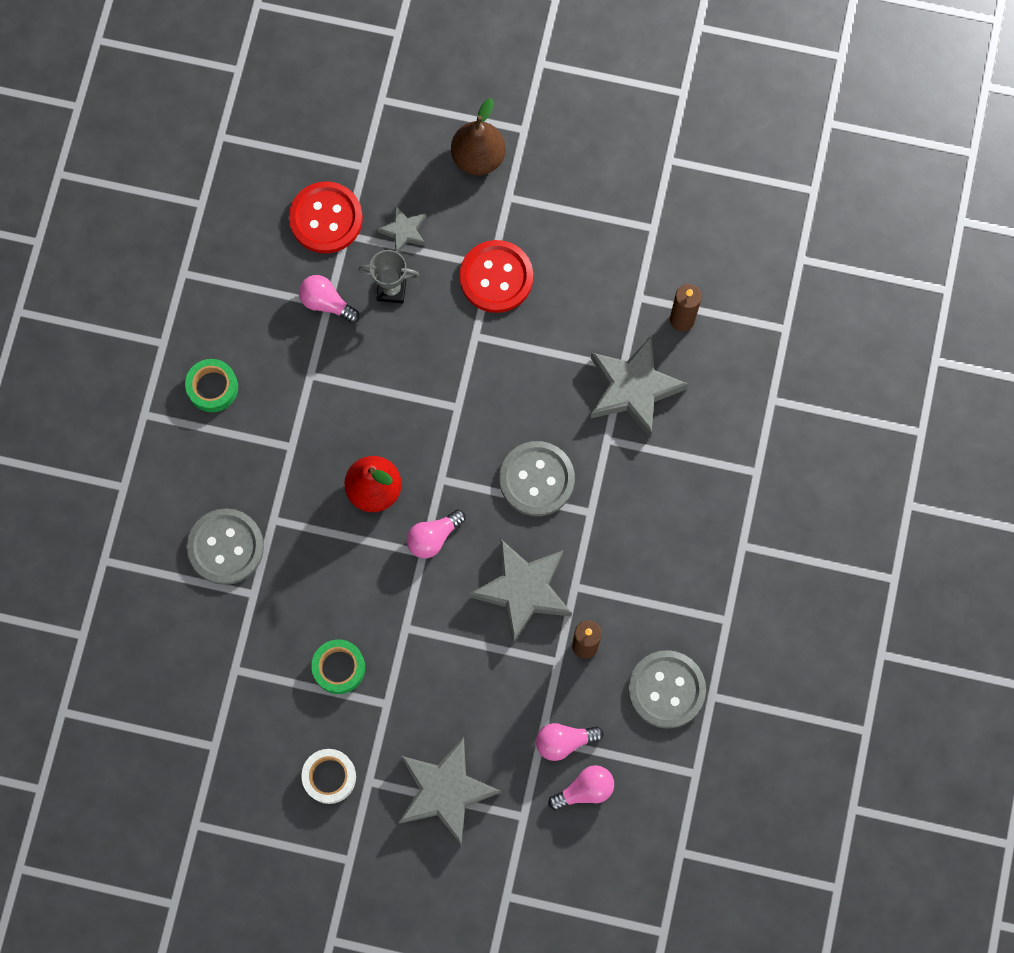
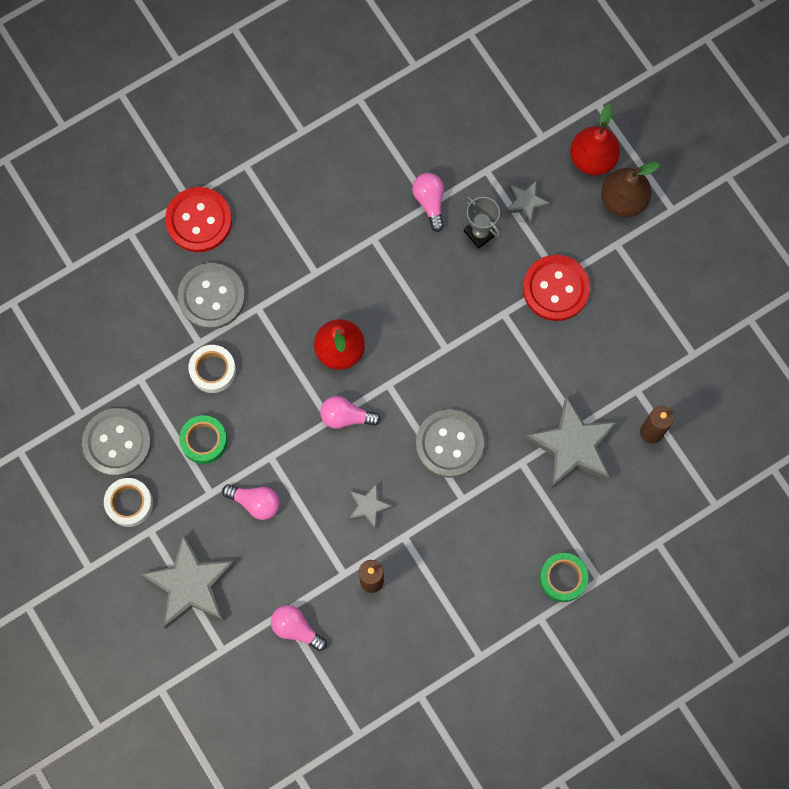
camera: 45 degrees right, 0 degrees up
(212, 387) = (304, 188): green tape -> green tape (563, 578)
(288, 605) = (213, 370): none -> white tape
(326, 218) = (484, 148): red button -> red button (199, 220)
(421, 147) = (592, 158): none -> red pear
(523, 590) = (368, 506): grey star -> grey star, size x0.50
(585, 790) = (278, 672): pink light bulb -> pink light bulb (255, 502)
(666, 689) = (395, 661): grey button -> grey button (117, 442)

